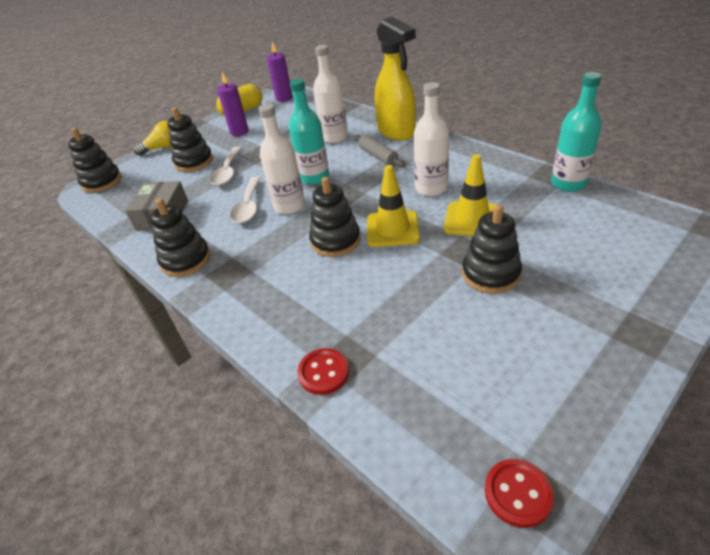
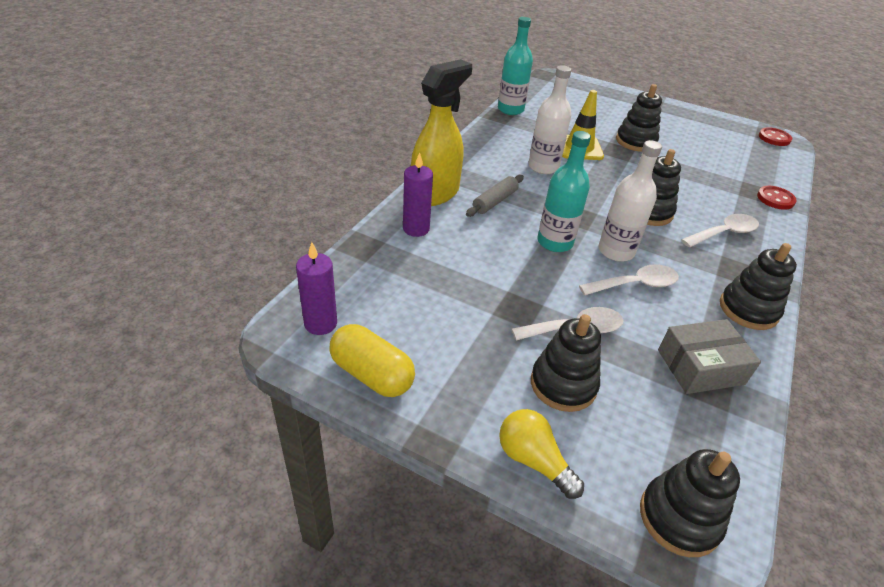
camera: 115 degrees left, 0 degrees up
(239, 132) = (454, 353): purple candle -> purple candle (416, 229)
(281, 286) = (724, 233): none -> white spoon
(334, 137) = (456, 240): white bottle -> none
(392, 229) = (613, 183): yellow traffic cone -> none

